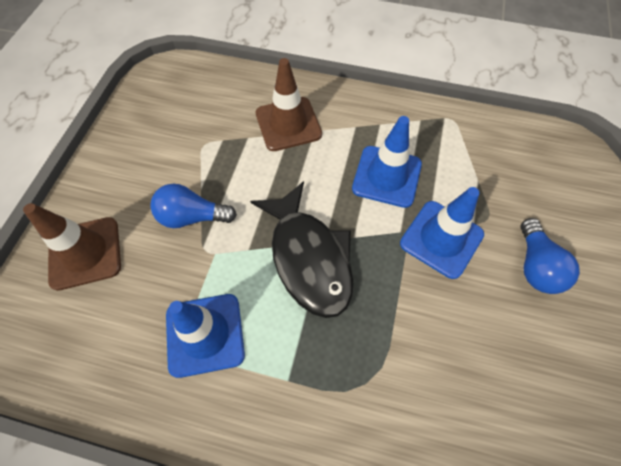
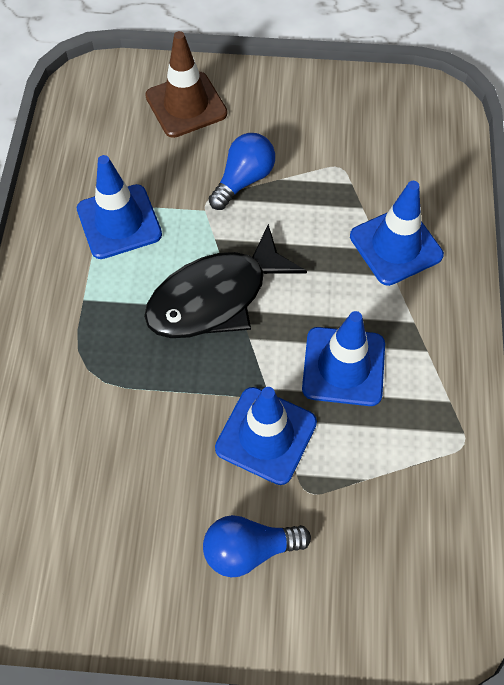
camera: 80 degrees right, 0 degrees up
(192, 217) = (243, 180): blue light bulb -> blue light bulb turned 45 degrees clockwise
(288, 124) = (396, 246): brown traffic cone -> blue traffic cone

